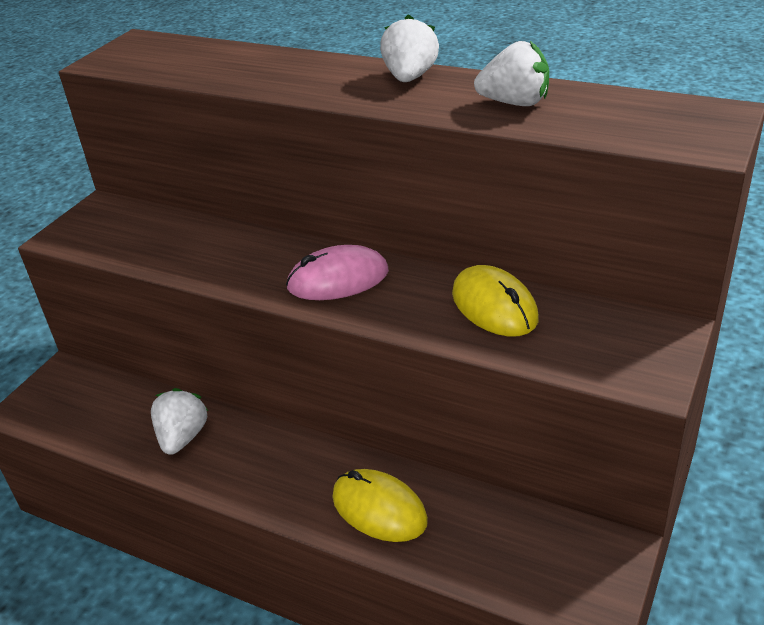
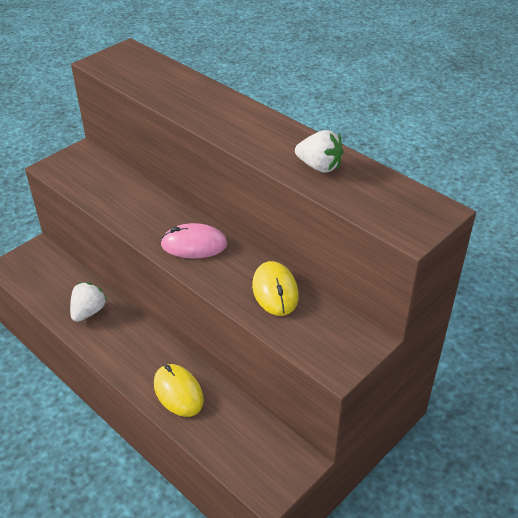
camera: 15 degrees right, 5 degrees up
(410, 77) = (270, 127): white strawberry -> none

